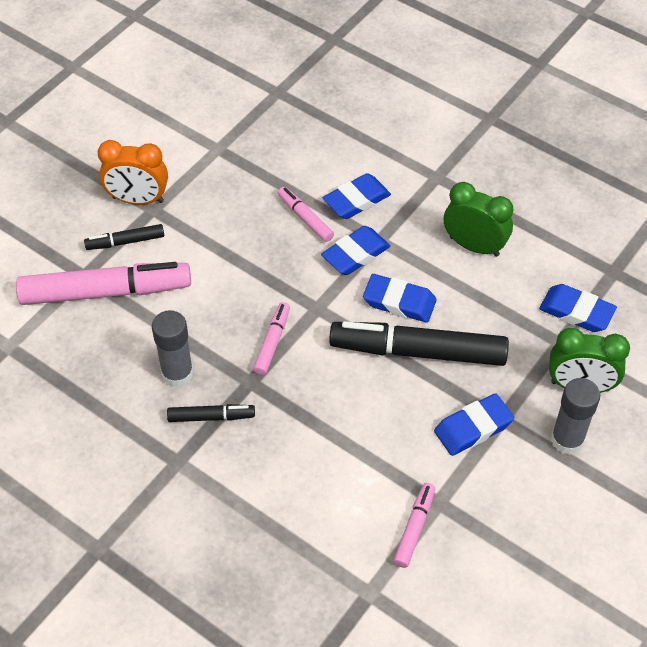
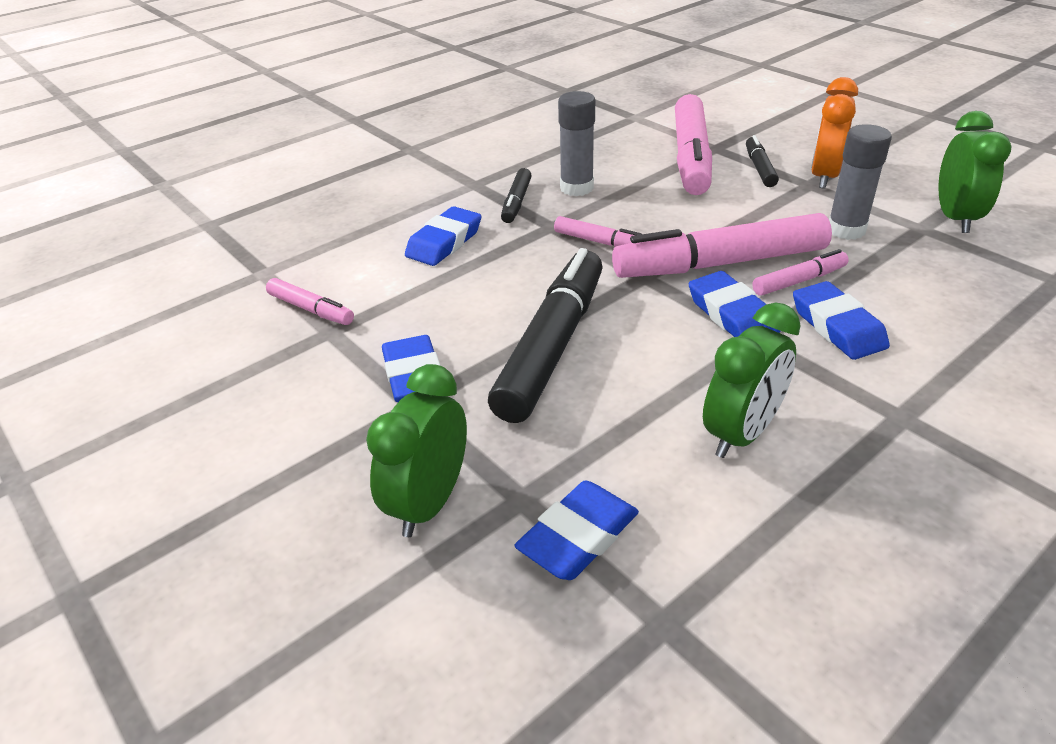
camera: 105 degrees right, 15 degrees down
(201, 129) = (955, 218): none -> green clock
(290, 263) = (720, 263): none -> pink marker
(399, 302) = (640, 341): blue eraser -> blue eraser (444, 242)
(567, 440) = (345, 465): grey glue stick -> grey glue stick (846, 230)

